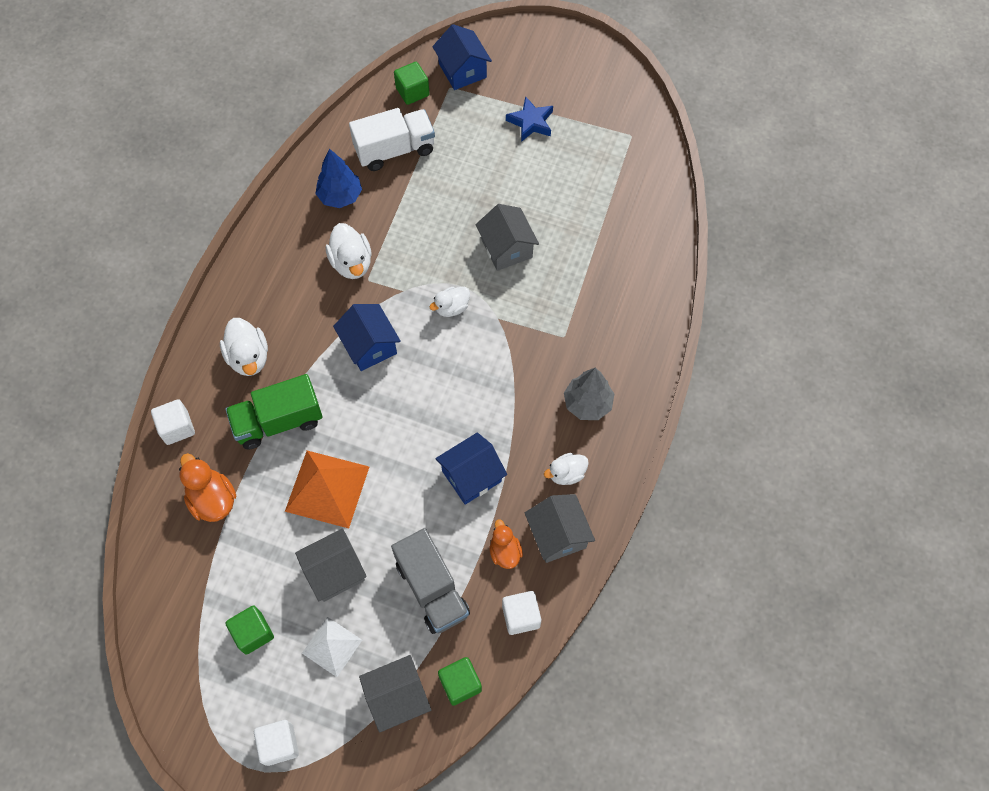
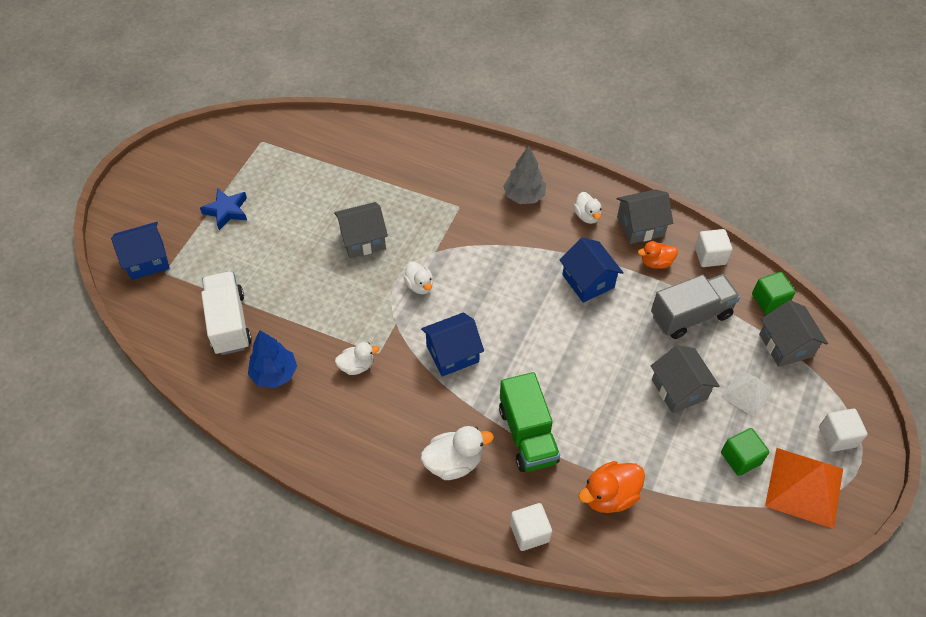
camera: 85 degrees left, 10 degrees down
(327, 489) = (599, 393): orange pyramid -> orange pyramid (804, 487)
(352, 263) = (357, 366): white duck -> white duck, size x0.65
(412, 92) = (160, 304): green cube -> none

